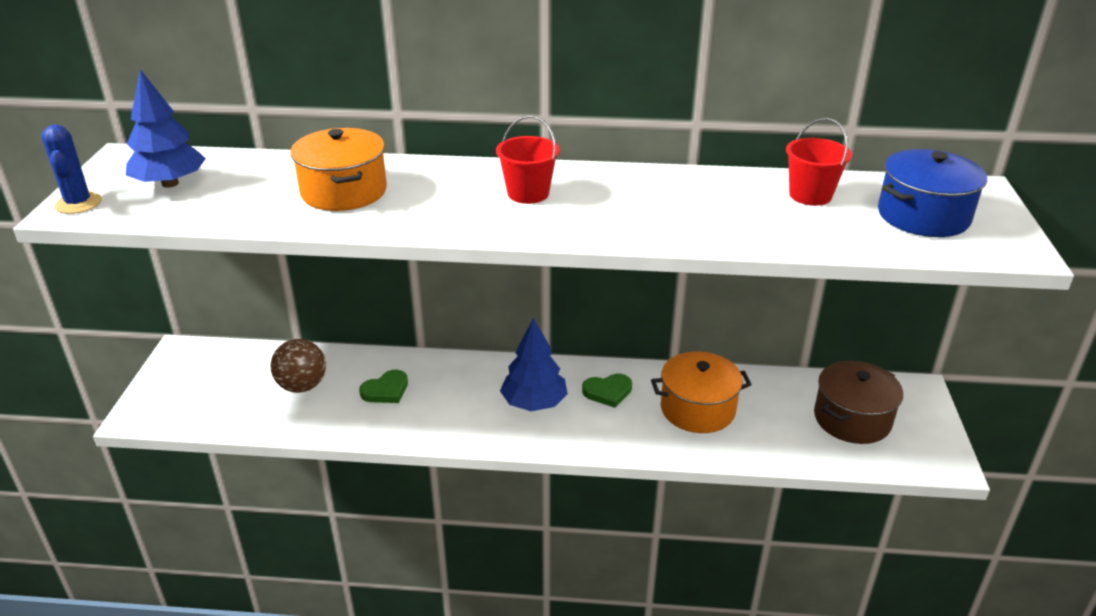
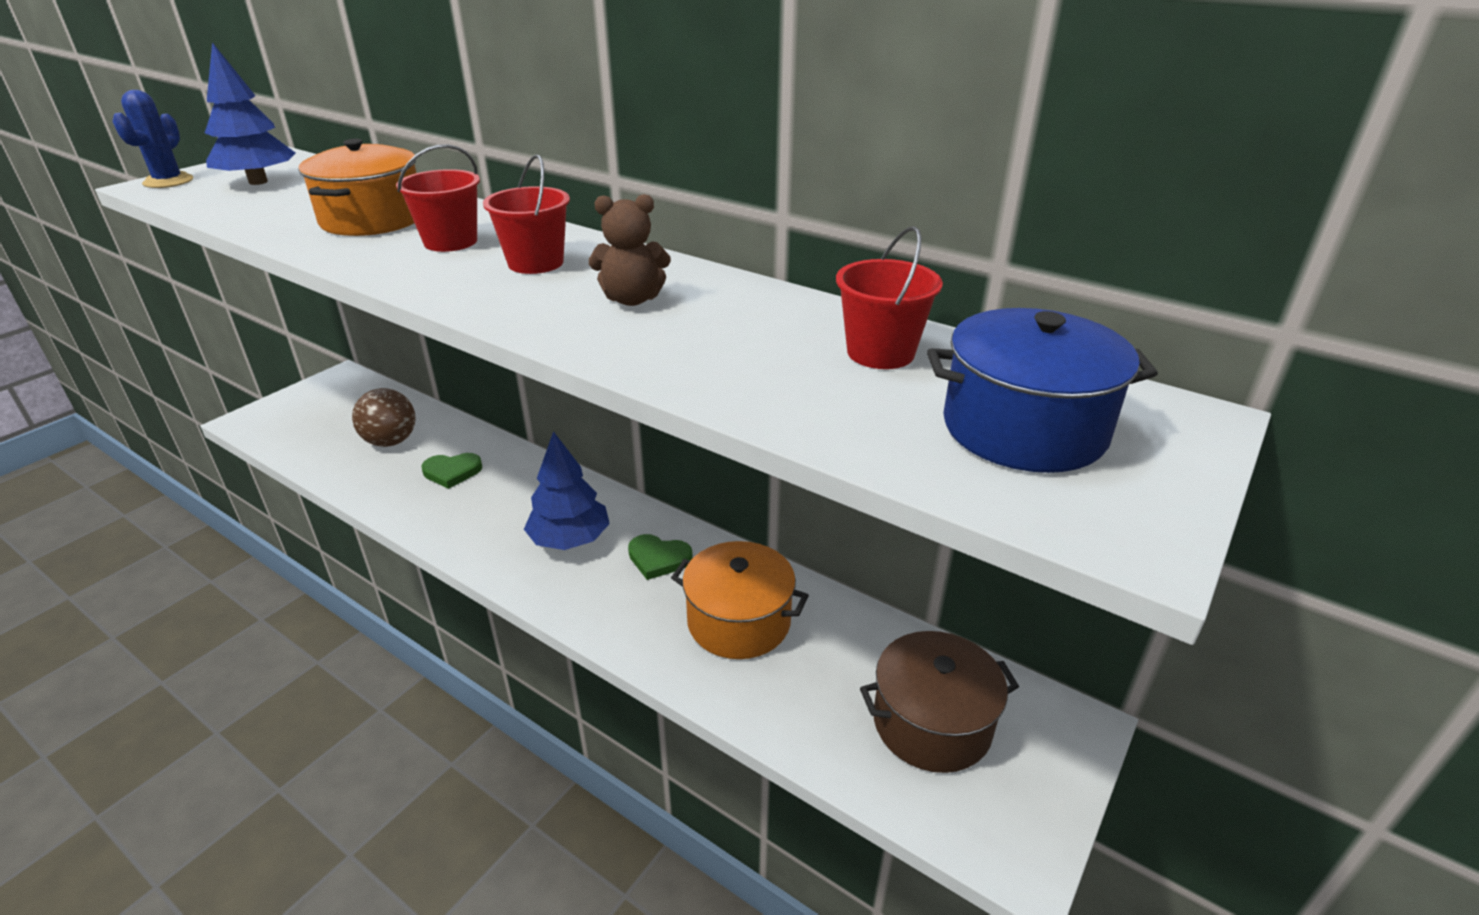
camera: 30 degrees right, 0 degrees up
(439, 194) = (450, 242): none -> red bucket
(631, 201) = (632, 299): none -> brown teddy bear

